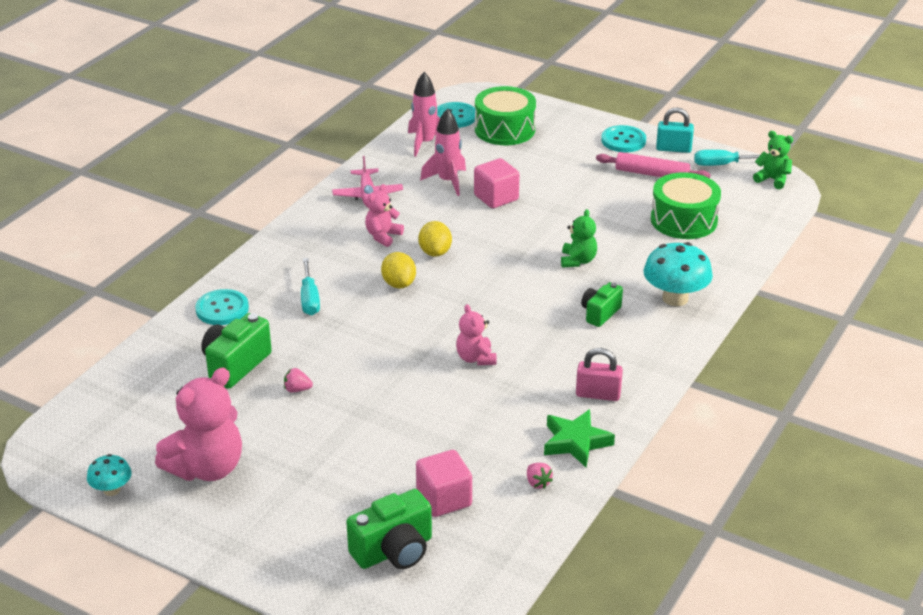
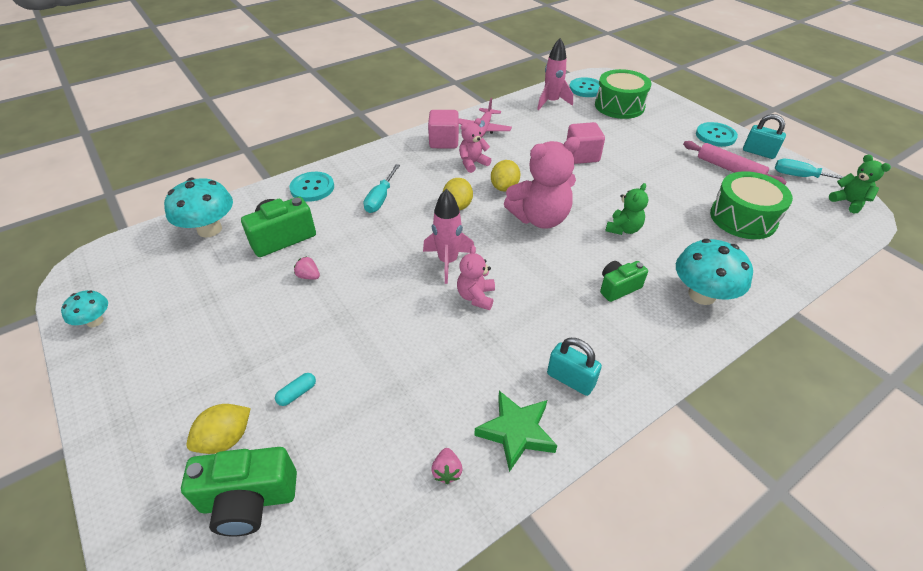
camera: 25 degrees right, 10 degrees up
(145, 380) = (209, 229): none -> turquoise mushroom
(207, 468) = (179, 328): pink teddy bear -> pink teddy bear (540, 218)
(337, 524) = (226, 439): none -> yellow lemon
(370, 477) = (297, 393): none -> turquoise capsule
(444, 499) = (342, 451): pink cube -> pink cube (444, 141)
(447, 181) = (550, 134): pink rocket -> pink rocket (448, 261)
(598, 394) = (570, 379): pink padlock -> turquoise padlock

